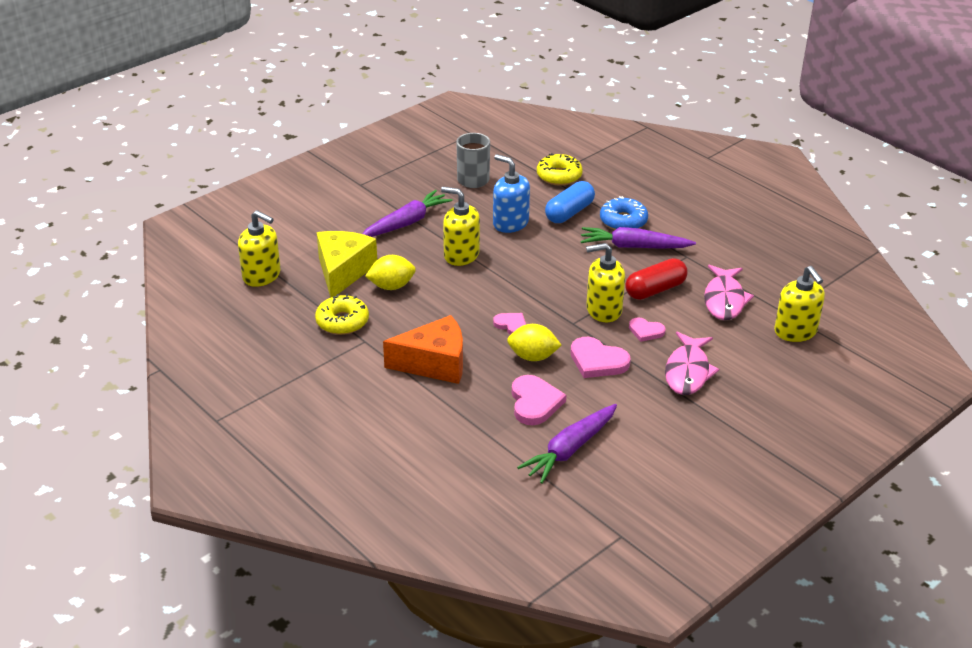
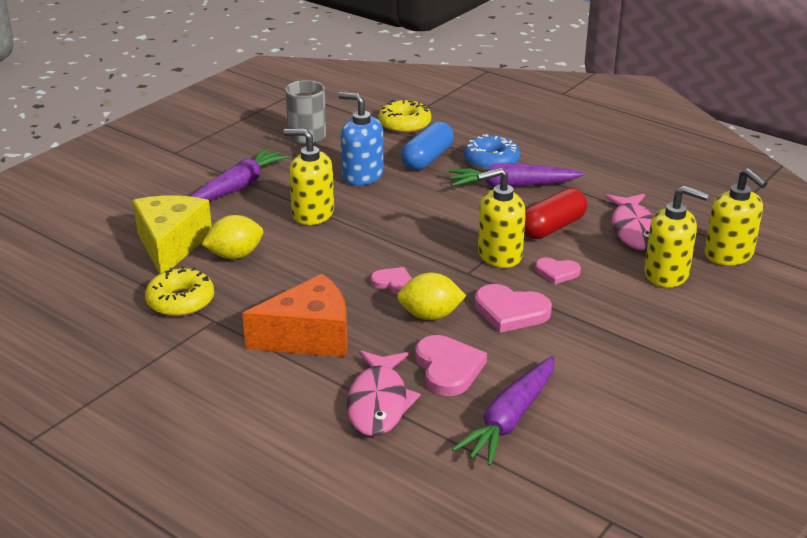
camera: 10 degrees left, 5 degrees down
(262, 276) = (68, 260): yellow soap dispenser -> yellow soap dispenser (666, 274)
(688, 372) = (622, 311): pink fish -> pink fish (378, 403)

